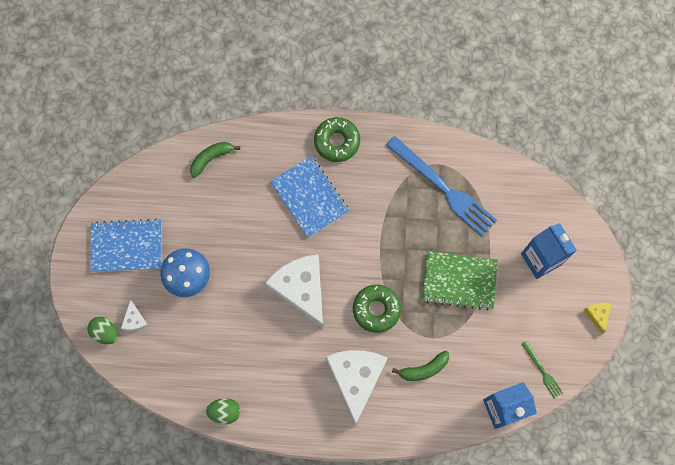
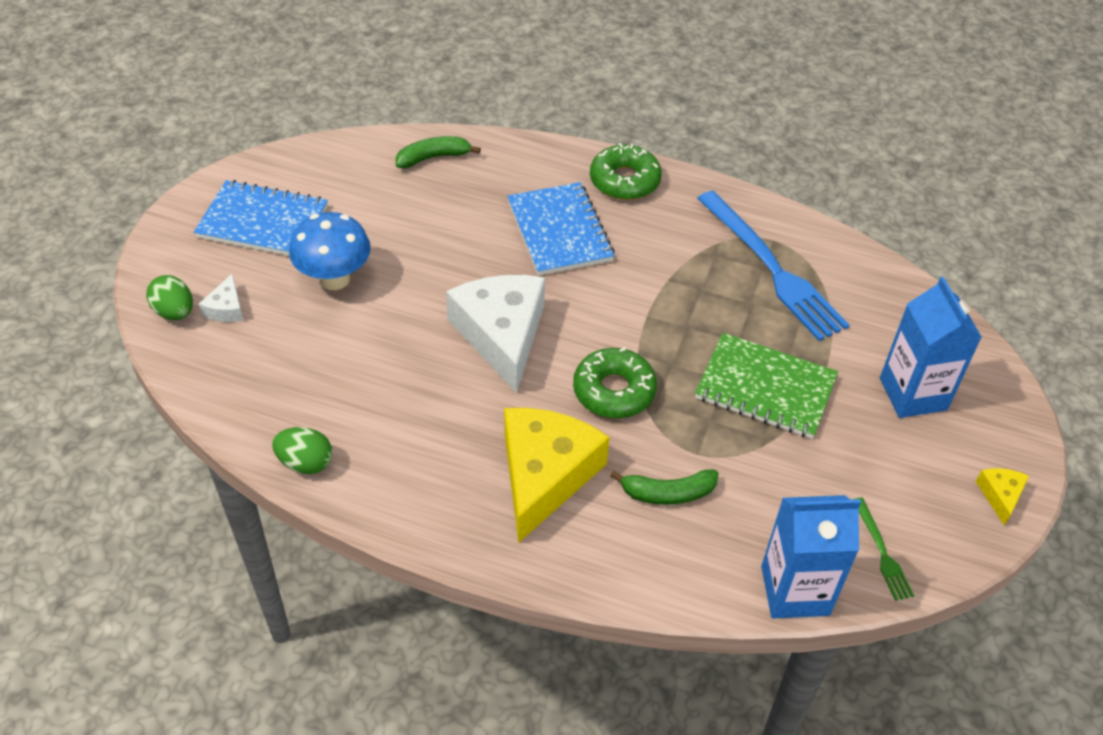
camera: 15 degrees right, 25 degrees down
(356, 379) = (545, 475): white cheese -> yellow cheese

